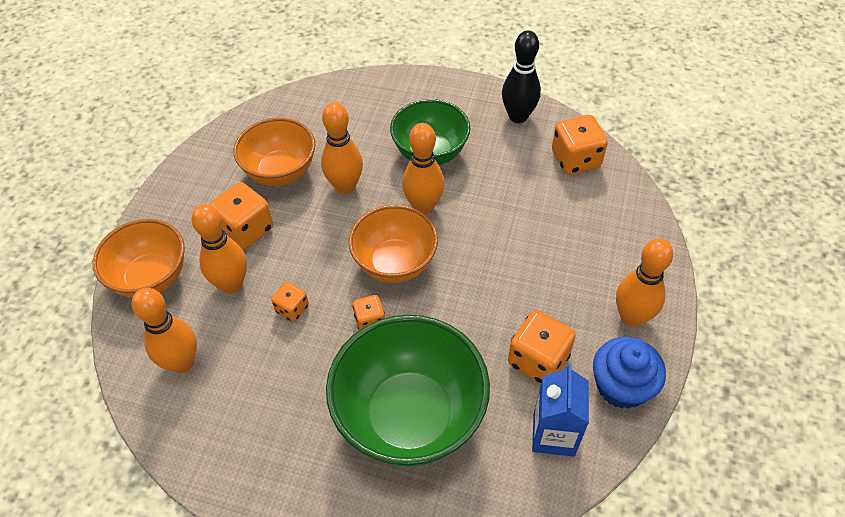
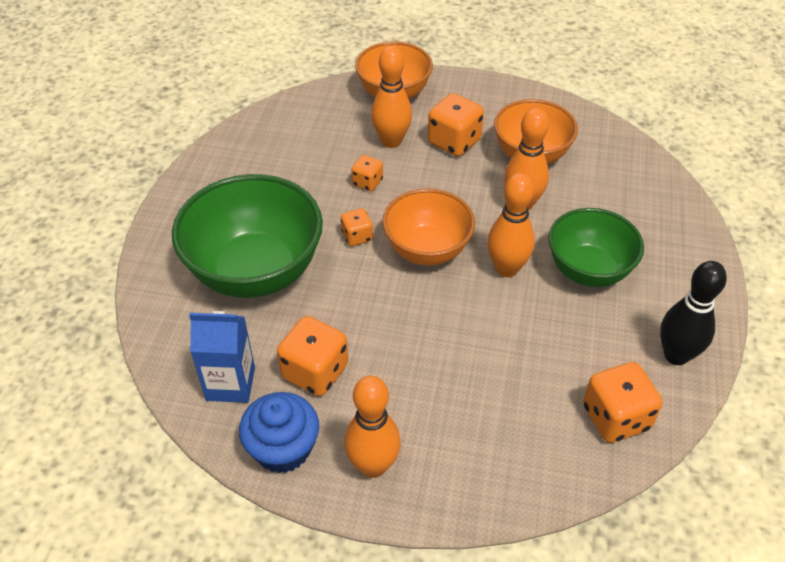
camera: 85 degrees right, 5 degrees down
(182, 363) = (311, 124): orange bowling pin -> none

